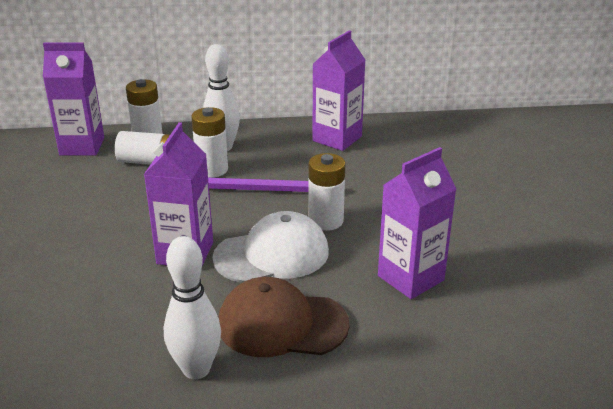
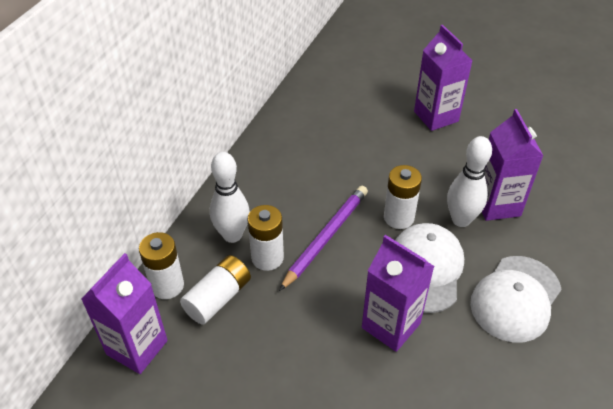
camera: 60 degrees left, 15 degrees up
(196, 369) = (545, 371): white bowling pin -> white bowling pin (461, 220)
(282, 324) = (515, 298): brown cap -> white cap
(337, 139) = (279, 156): purple carton -> purple carton (436, 116)

